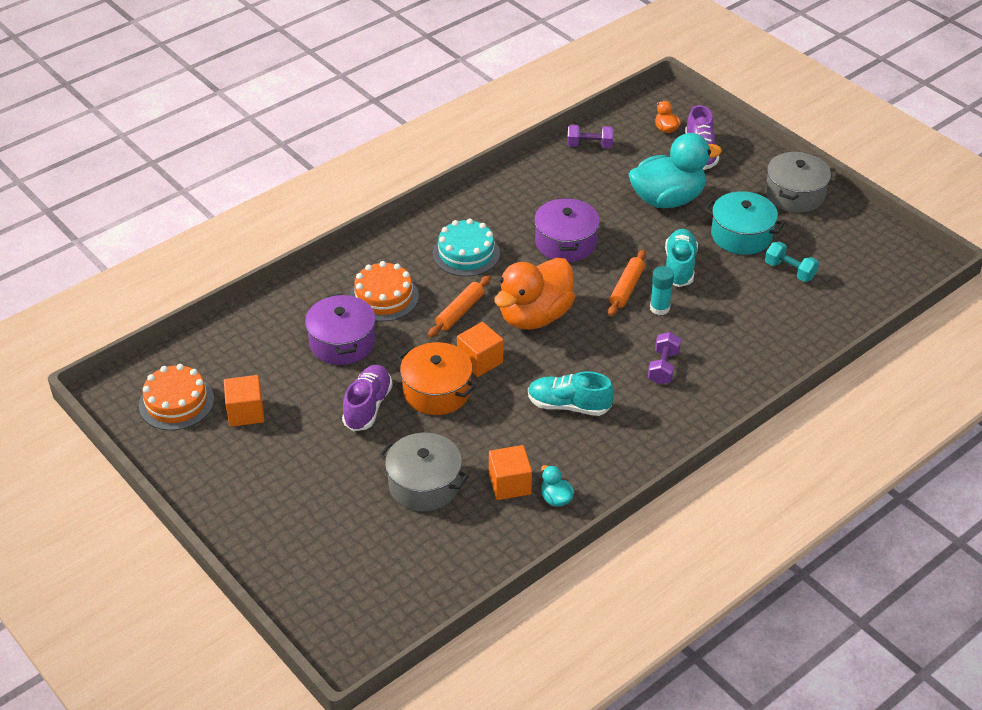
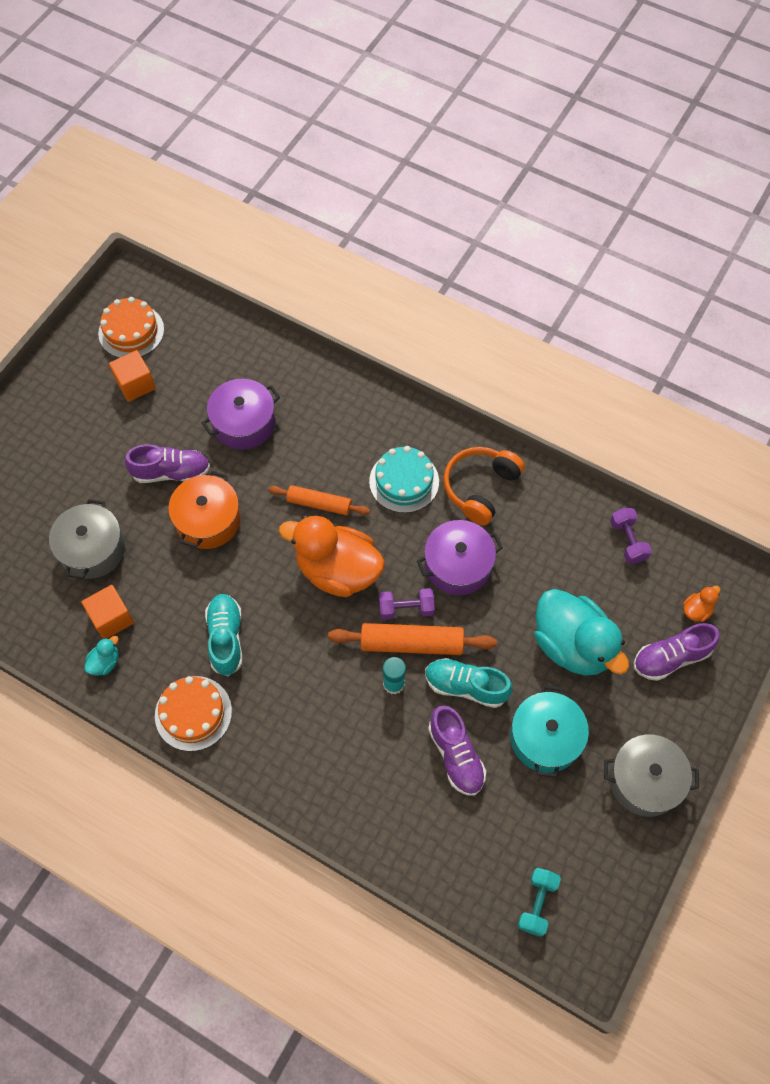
camera: 70 degrees right, 20 degrees up
(384, 297) = (315, 434): orange cake -> orange cake (193, 713)
(480, 361) = (259, 543): orange cube -> none
(497, 210) = (480, 488): none -> orange headphones
(627, 288) = (412, 643): orange rolling pin -> orange rolling pin, size x1.51
(663, 367) = (307, 710): purple dumbbell -> purple dumbbell (406, 609)
(679, 267) = (466, 686): turquoise shoe -> turquoise shoe turned 150 degrees counterclockwise
(738, 288) = (456, 755): none -> purple shoe
(789, 271) = (507, 804): turquoise dumbbell -> turquoise dumbbell (537, 903)

